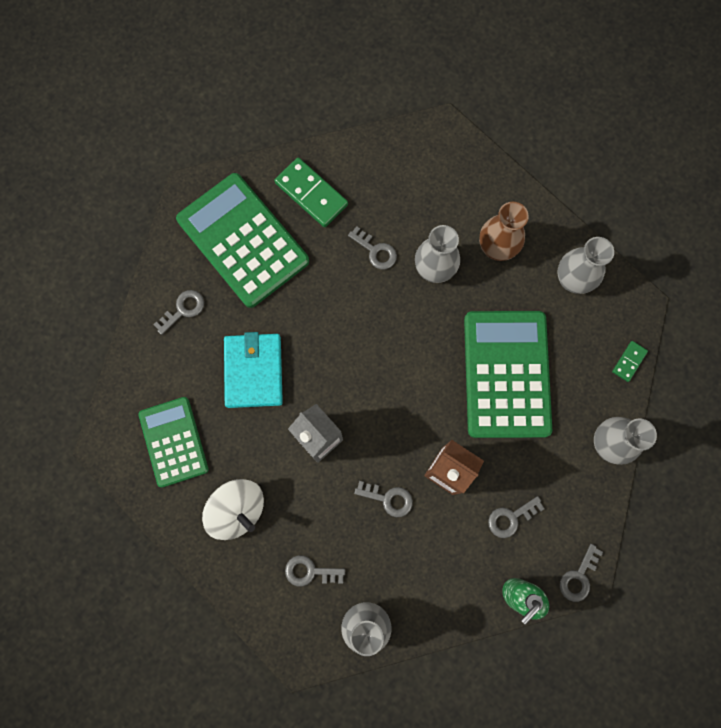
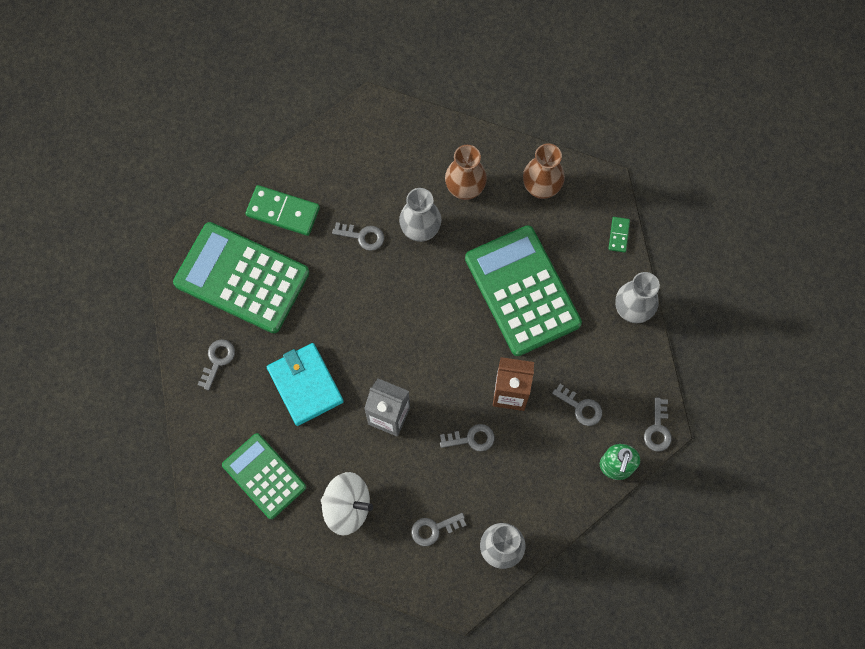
camera: 25 degrees left, 5 degrees down
(511, 518) = (581, 407): grey key -> grey key turned 90 degrees counterclockwise
(572, 280) = (541, 188): grey vase -> brown vase

